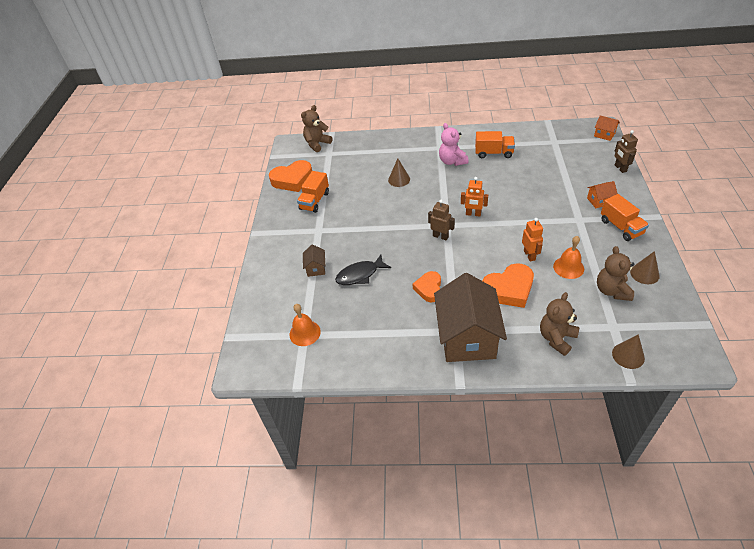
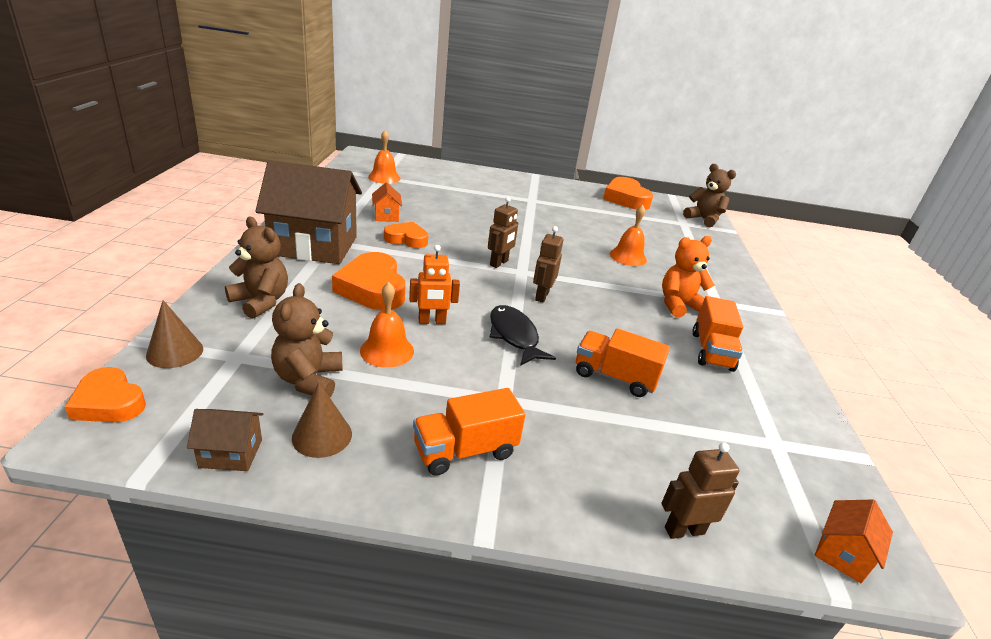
camera: 85 degrees right, 15 degrees down
(314, 201) = (585, 204): orange truck -> orange truck (614, 377)
(316, 268) = (470, 192): brown house -> brown house (231, 453)
(360, 275) = (450, 209): black fish -> black fish (514, 336)
(399, 179) = (628, 257): brown cone -> orange bell
(452, 161) = (679, 305): pink teddy bear -> orange teddy bear
(473, 214) = (541, 296): orange robot -> brown robot
(599, 201) = (557, 447): orange house -> orange house (386, 216)
(612, 290) = (309, 380): brown teddy bear -> brown teddy bear turned 90 degrees counterclockwise
(680, 361) = (109, 402): none -> orange heart

